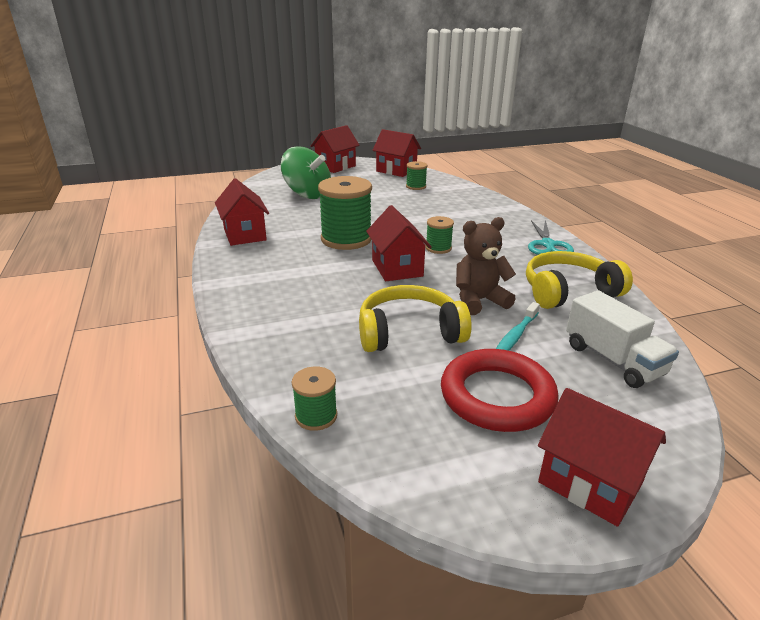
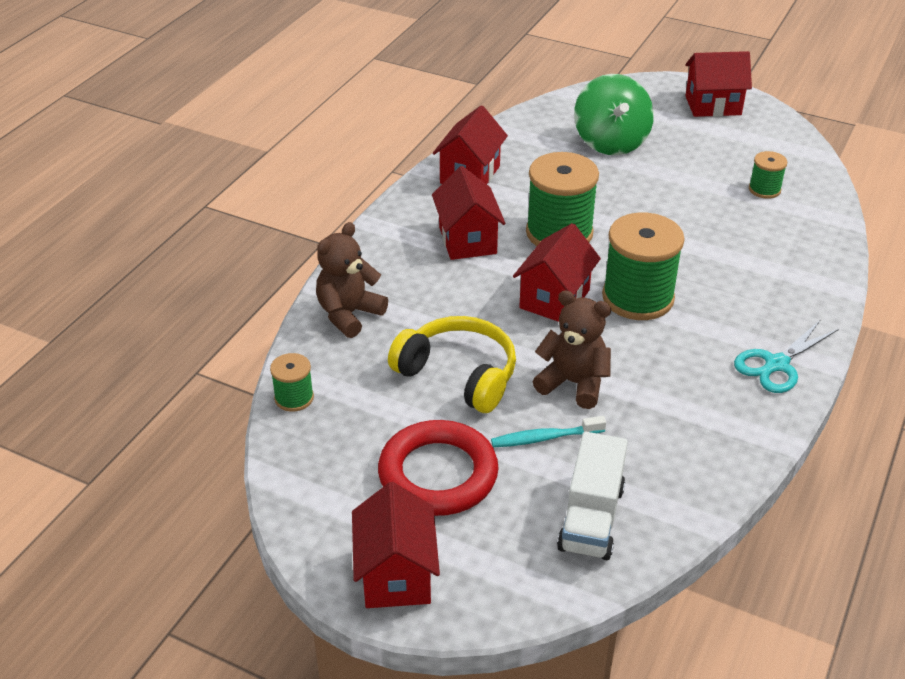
camera: 45 degrees right, 10 degrees up
(276, 339) = (349, 314): none -> brown teddy bear
(396, 171) = (783, 148): red house -> red house (467, 240)
(438, 248) = (638, 298): green spool -> green spool, size x2.01
(568, 291) = (684, 431): yellow headphones -> none

